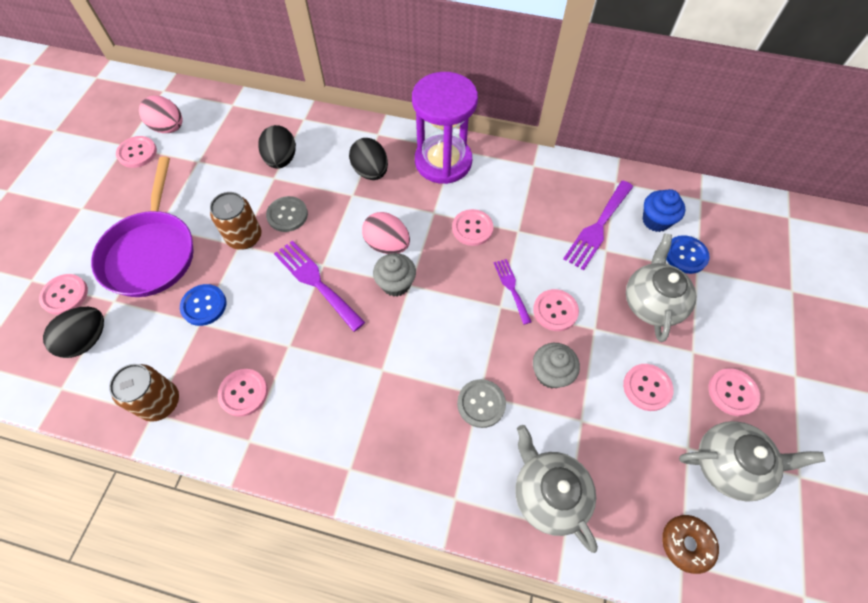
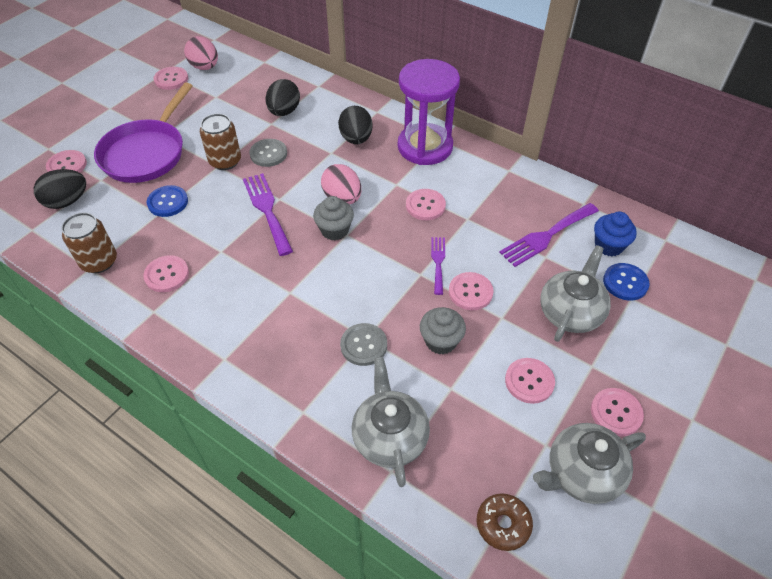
camera: 20 degrees right, 10 degrees down
(730, 465) = (582, 473): grey teapot -> grey teapot turned 135 degrees clockwise

